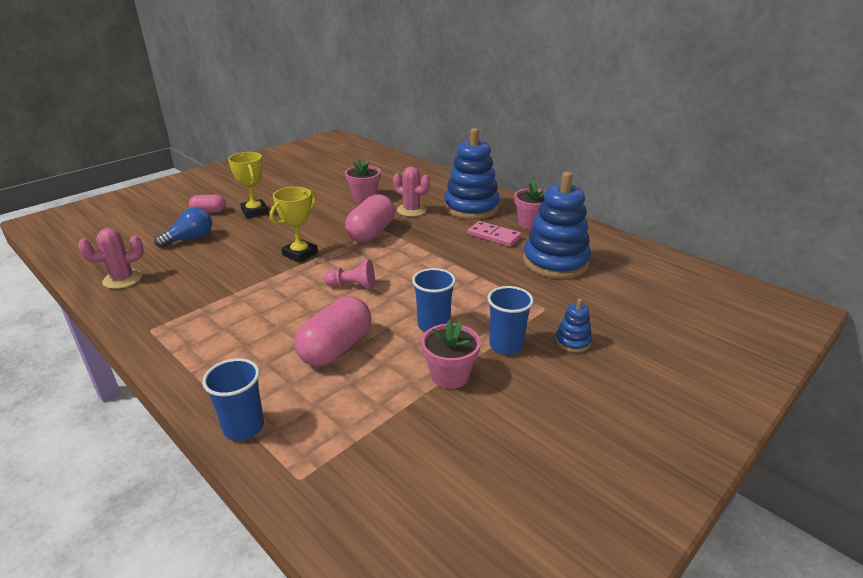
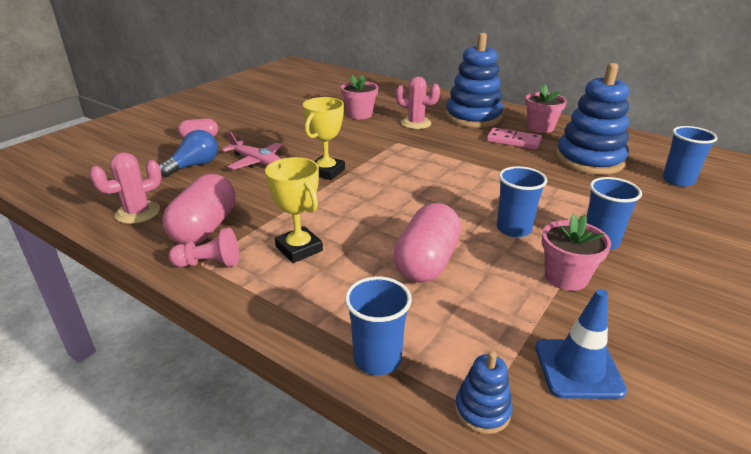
camera: 10 degrees left, 0 degrees up
(244, 239) = (256, 161): none -> pink plane
(254, 212) = (251, 135): yellow trophy -> yellow trophy (299, 249)
(352, 286) = (402, 198): pink pawn -> pink pawn (209, 263)
(371, 233) = (389, 146): pink capsule -> pink capsule (205, 228)
(404, 457) = (578, 368): none -> blue traffic cone
(573, 341) = (661, 231): blue stacking toy -> blue stacking toy (482, 410)
(629, 291) = (678, 180): none -> blue cup

